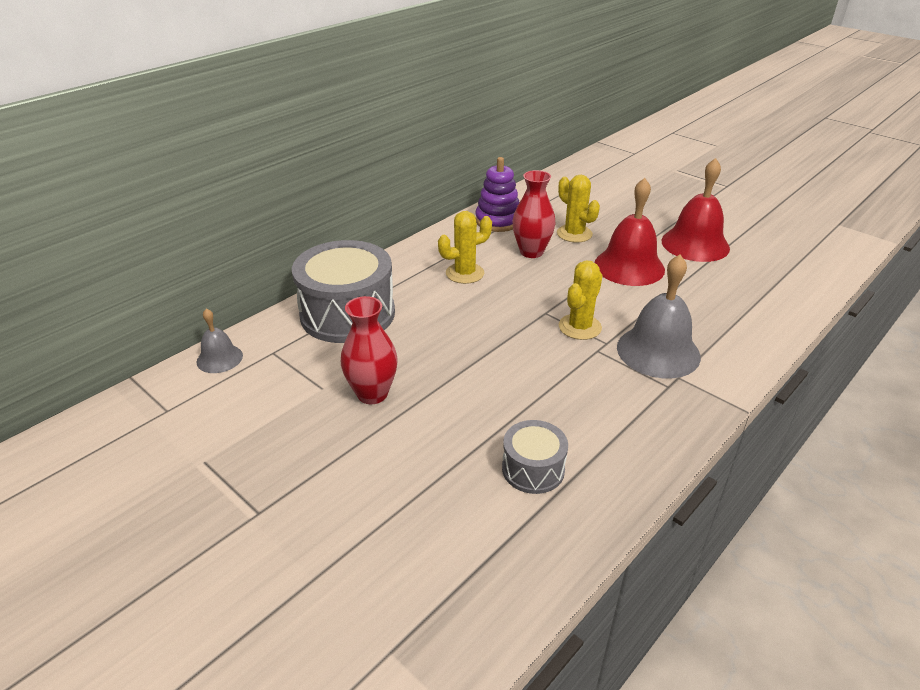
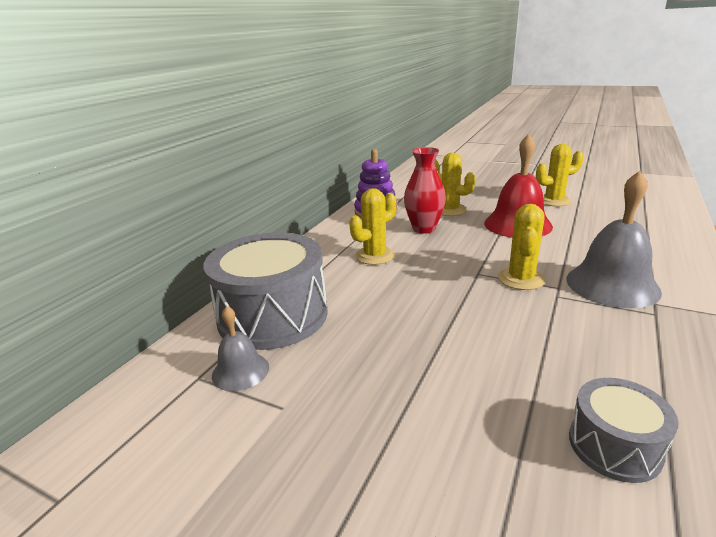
camera: 15 degrees left, 10 degrees down
(219, 358) = (126, 402): grey bell -> grey bell (240, 371)
(372, 394) = (351, 399): red vase -> none
(695, 244) = (554, 201): red bell -> yellow cactus

